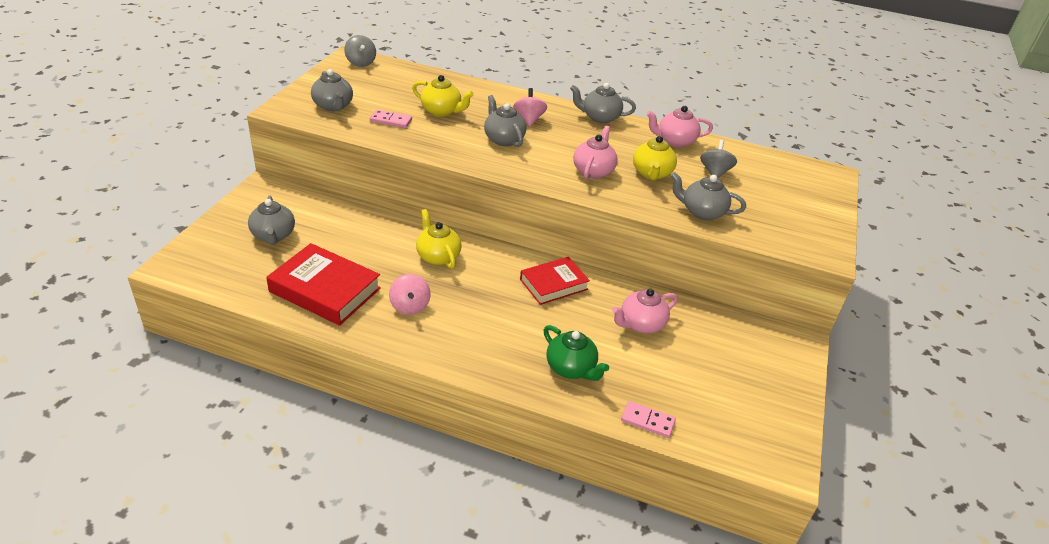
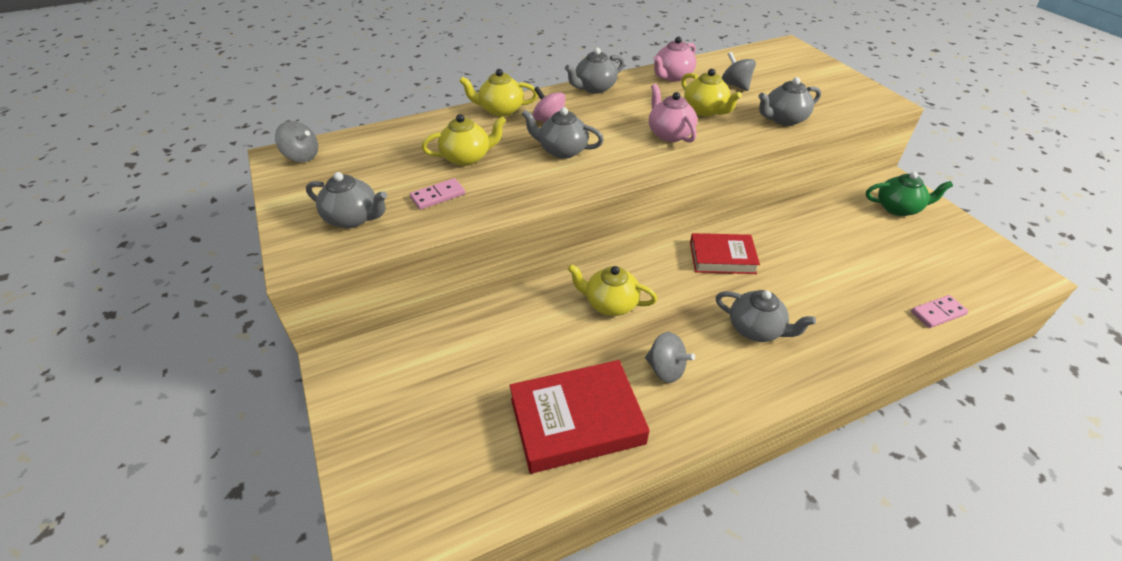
camera: 40 degrees left, 5 degrees up
(273, 235) = (435, 409): grey teapot -> grey teapot (756, 329)
(410, 306) = (665, 369): pink spinning top -> grey spinning top
(511, 97) = (500, 110): none -> yellow teapot
(553, 284) = (722, 258): red book -> red book turned 75 degrees clockwise
(571, 368) = (841, 316): green teapot -> green teapot (898, 208)
(641, 324) = (816, 243): pink teapot -> none

